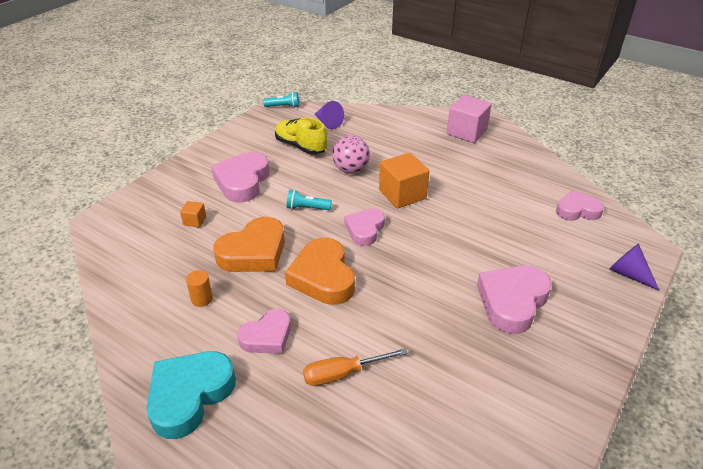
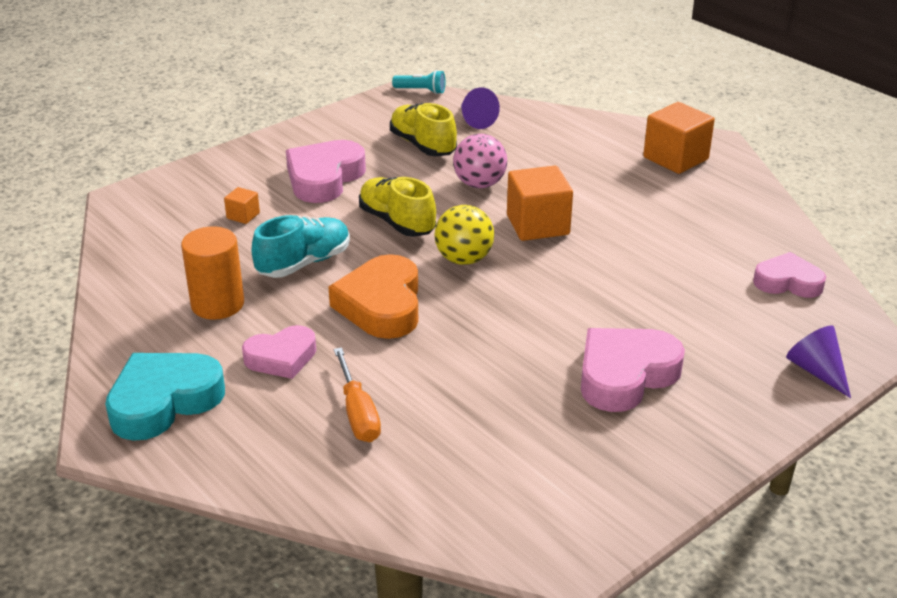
camera: 15 degrees right, 5 degrees down
(202, 299) = (217, 304): orange cylinder -> orange cylinder, size x1.88
(254, 252) = (304, 263): orange heart -> turquoise shoe
(307, 208) = (397, 222): turquoise flashlight -> yellow shoe
(343, 374) = (358, 413): orange screwdriver -> orange screwdriver turned 105 degrees counterclockwise
(365, 229) = (464, 259): pink heart -> yellow ball
(466, 132) = (675, 158): pink cube -> orange cube

